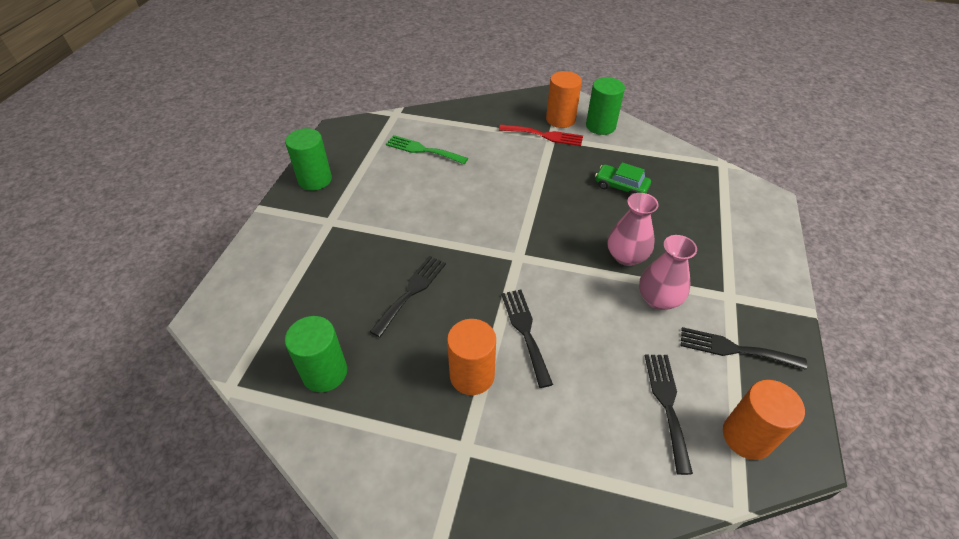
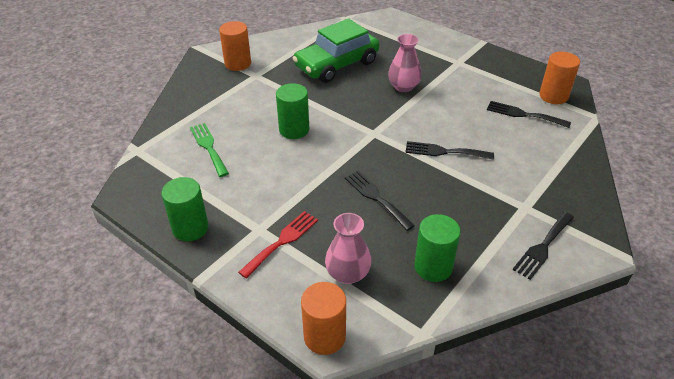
camera: 65 degrees left, 5 degrees down
(422, 150) = (208, 147): green fork -> green fork turned 105 degrees clockwise
(472, 375) = (470, 187): orange cylinder -> orange cylinder (324, 336)
(544, 135) = (250, 77): red fork -> red fork (282, 241)
(600, 126) = (263, 49): green cylinder -> green cylinder (294, 130)
(621, 187) = (336, 64): green car -> green car, size x2.06
(658, 299) = (446, 88): pink vase -> pink vase (348, 273)
(734, 349) = (496, 76): black fork -> black fork (543, 247)

